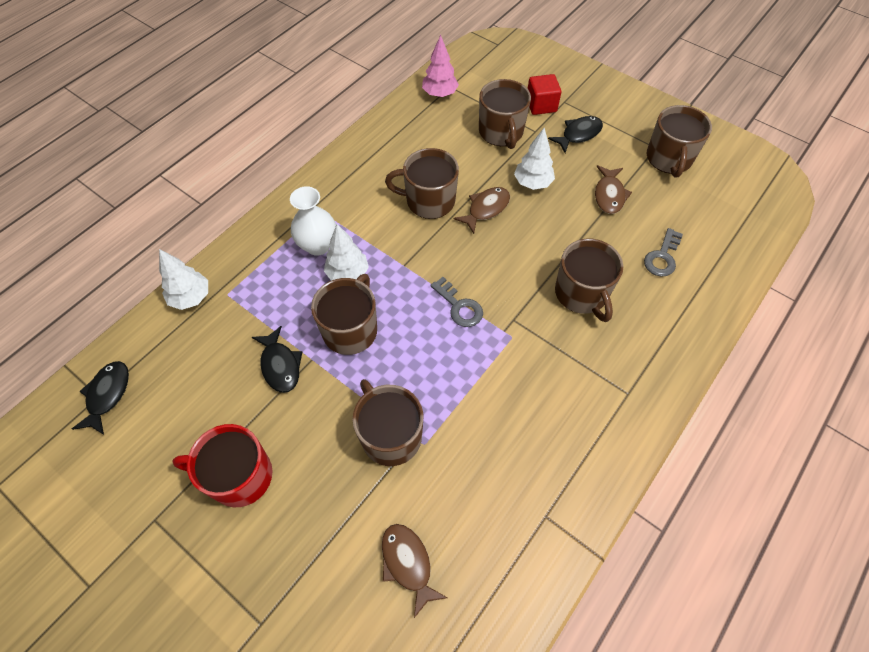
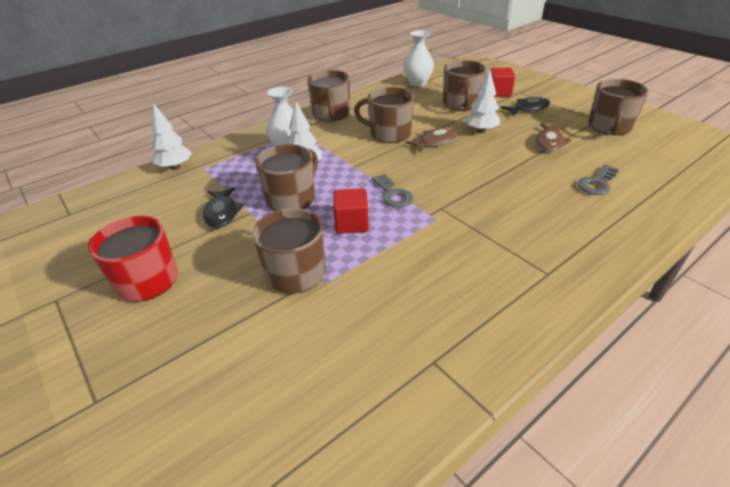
camera: 15 degrees right, 20 degrees down
(107, 395) = (76, 214): black fish -> none
(408, 563) = (268, 377): brown fish -> none
(427, 358) = (352, 223): none -> red cube
(440, 94) = (418, 83): pink tree -> white vase
(581, 294) = (511, 198): brown mug -> brown mug (331, 114)

